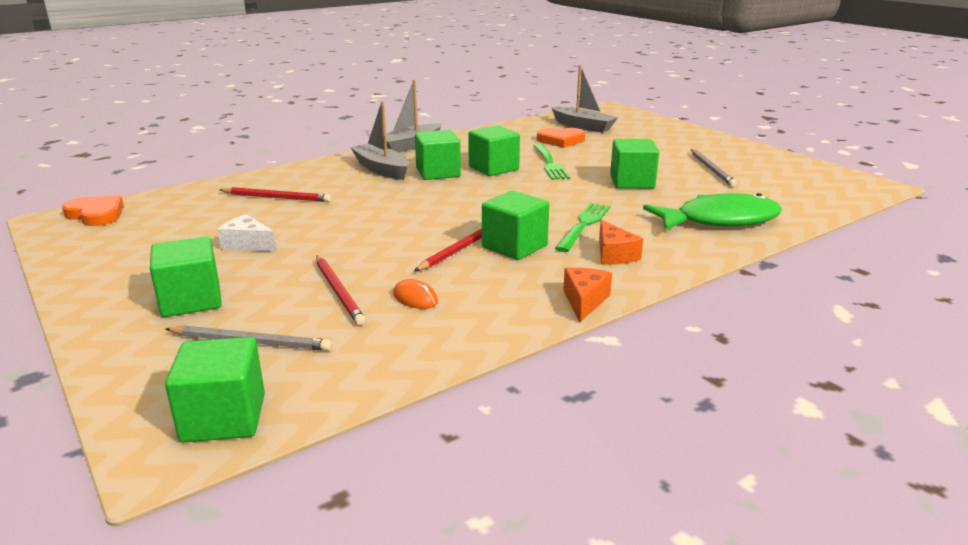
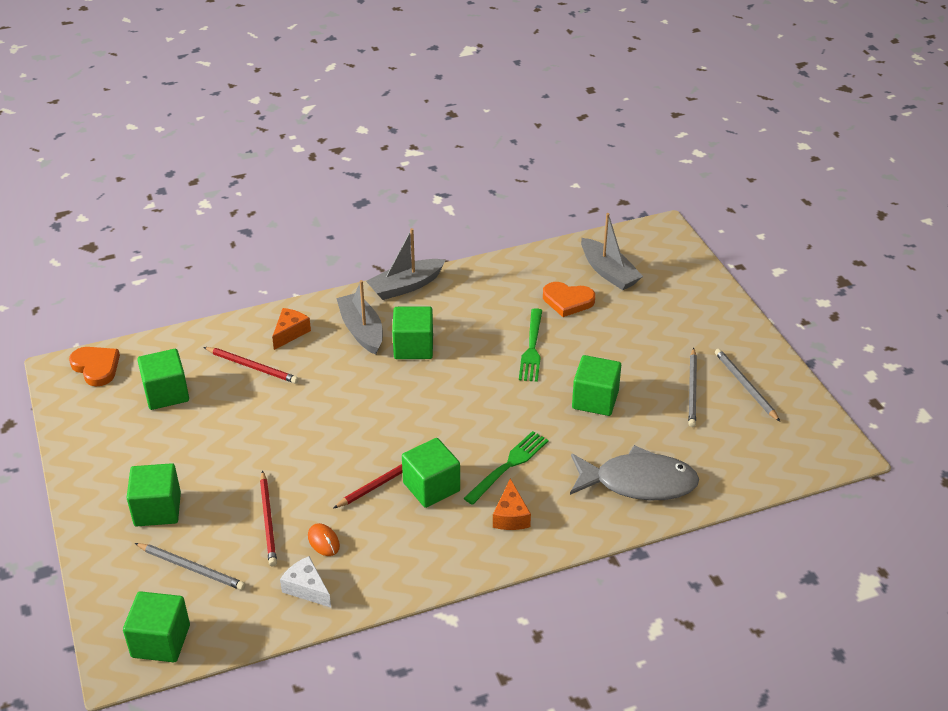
camera: 15 degrees right, 15 degrees up
(247, 244) = (212, 439): white cheese -> white cheese (306, 588)
(493, 168) = (471, 348): green cube -> green cube (166, 393)
(584, 301) = (453, 573): orange cheese -> orange cheese (290, 333)
(719, 220) = (638, 482): green fish -> grey fish
(753, 163) = (745, 386): none -> grey pencil

